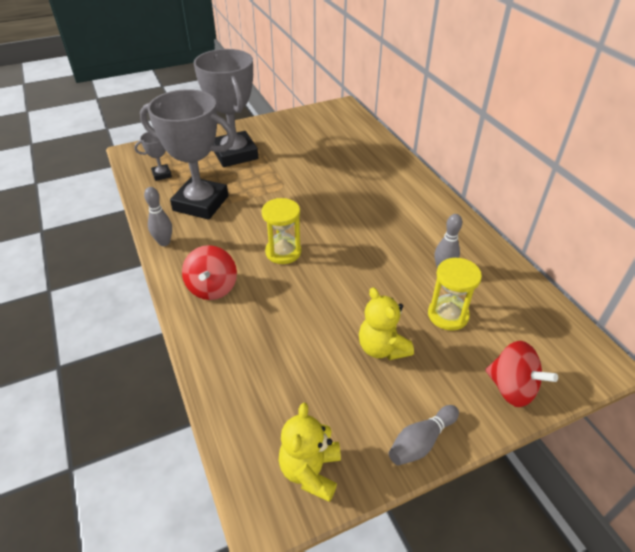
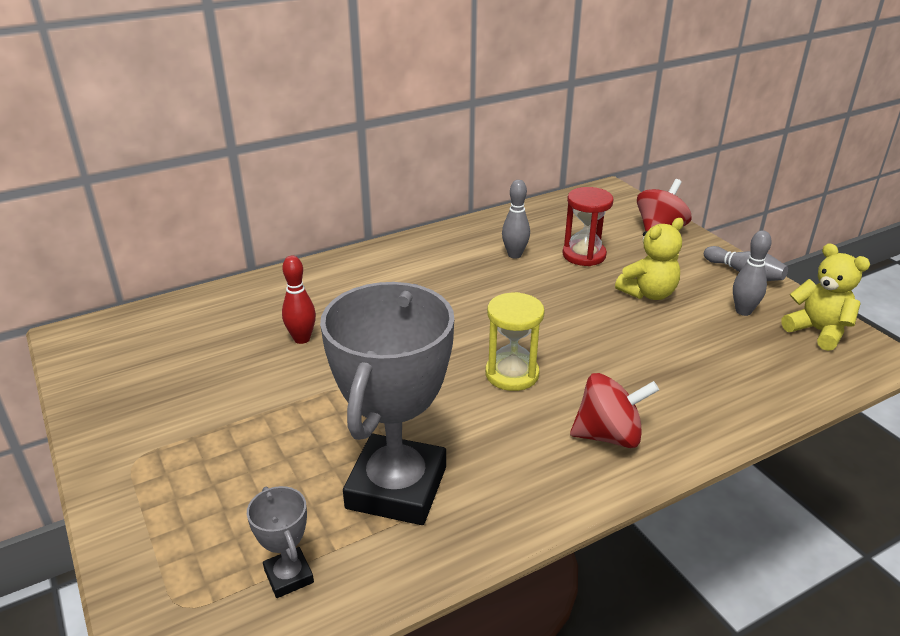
camera: 95 degrees left, 10 degrees down
(164, 242) = (519, 517): grey bowling pin -> grey bowling pin (743, 311)
(235, 154) = (222, 465): grey trophy -> none
(310, 471) = (817, 331): yellow teddy bear -> yellow teddy bear turned 135 degrees counterclockwise
(332, 171) = (302, 339): none -> red bowling pin
(448, 315) = (584, 255): yellow hourglass -> red hourglass

